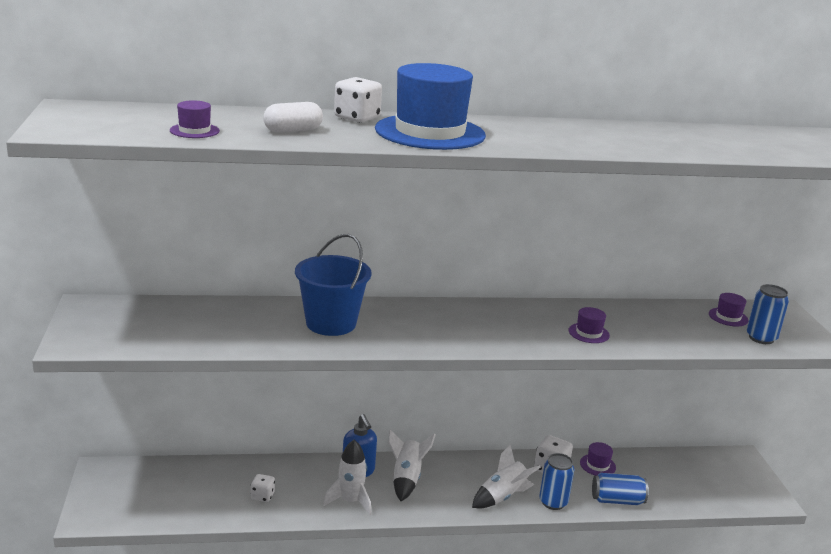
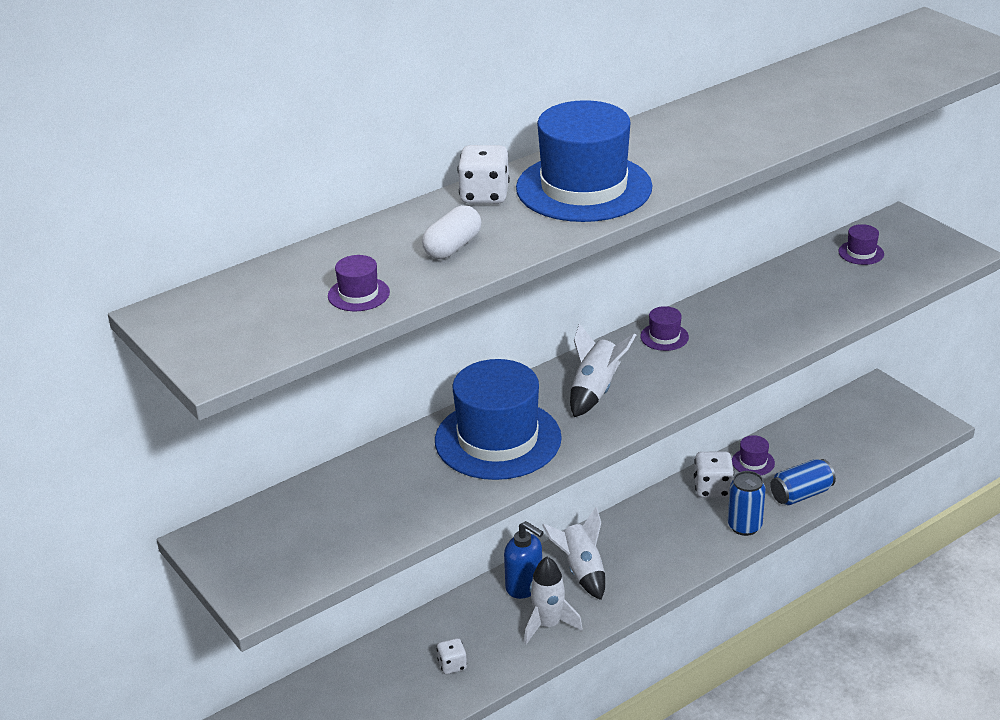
camera: 25 degrees left, 10 degrees up
(331, 323) = (498, 439): blue bucket -> blue hat
(502, 497) = (692, 544): white rocket -> white rocket (595, 391)
(588, 333) = (755, 334): purple hat -> purple hat (664, 337)
(761, 338) = (910, 267): blue can -> none

